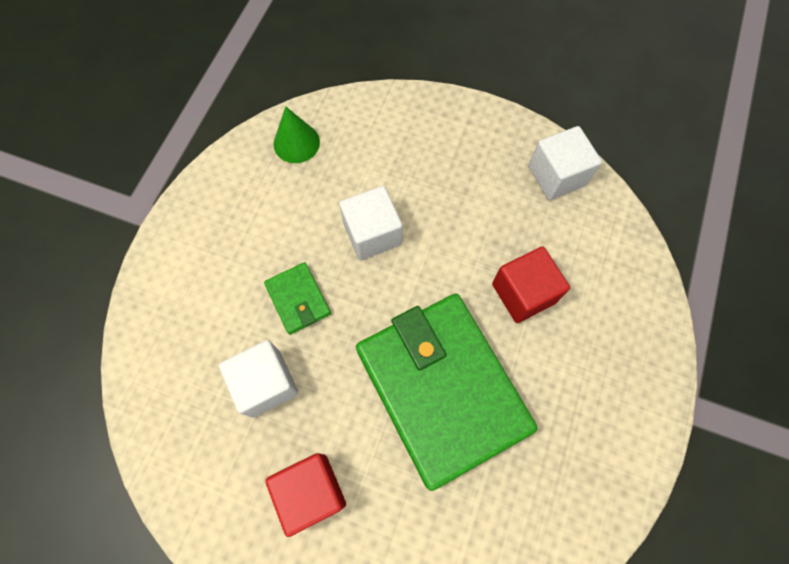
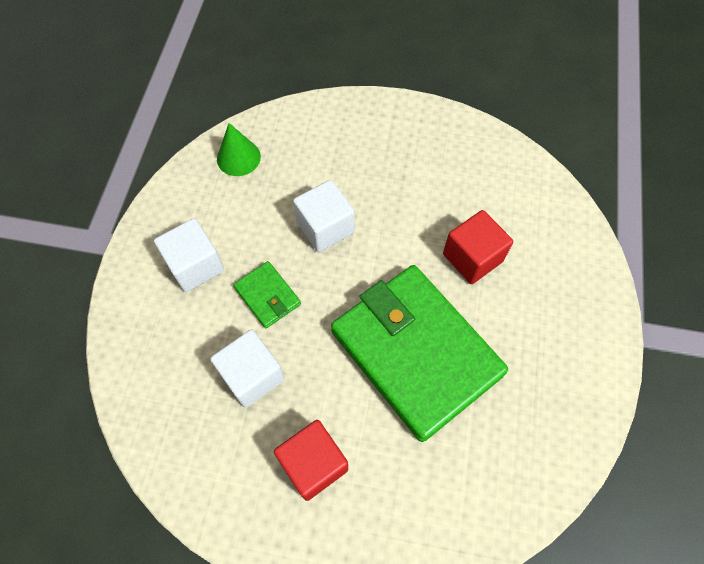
camera: 10 degrees left, 5 degrees down
(556, 176) = (482, 152): white cube -> white cube (195, 265)

